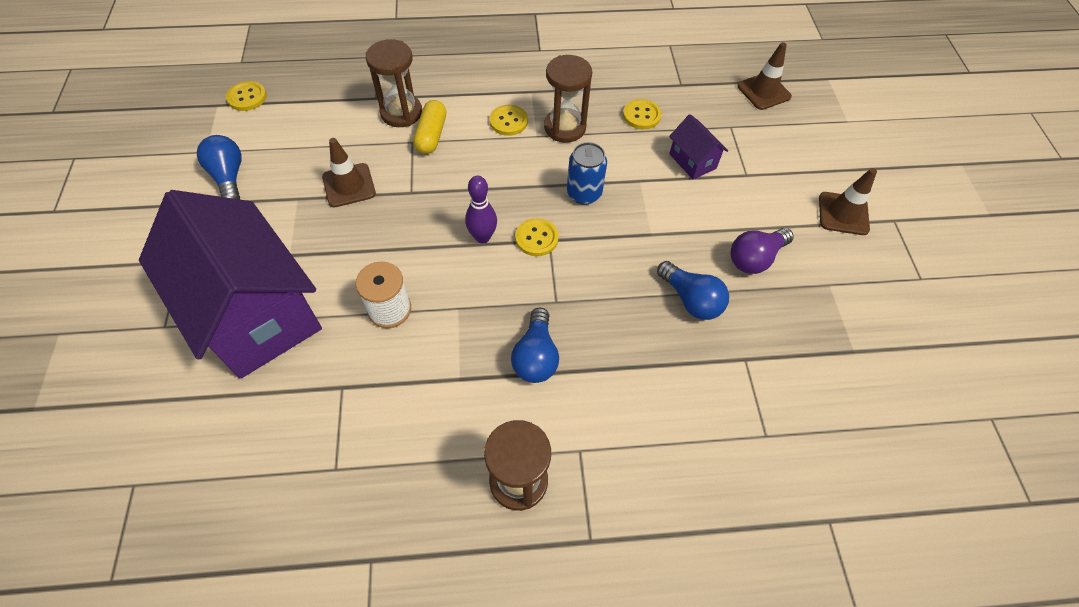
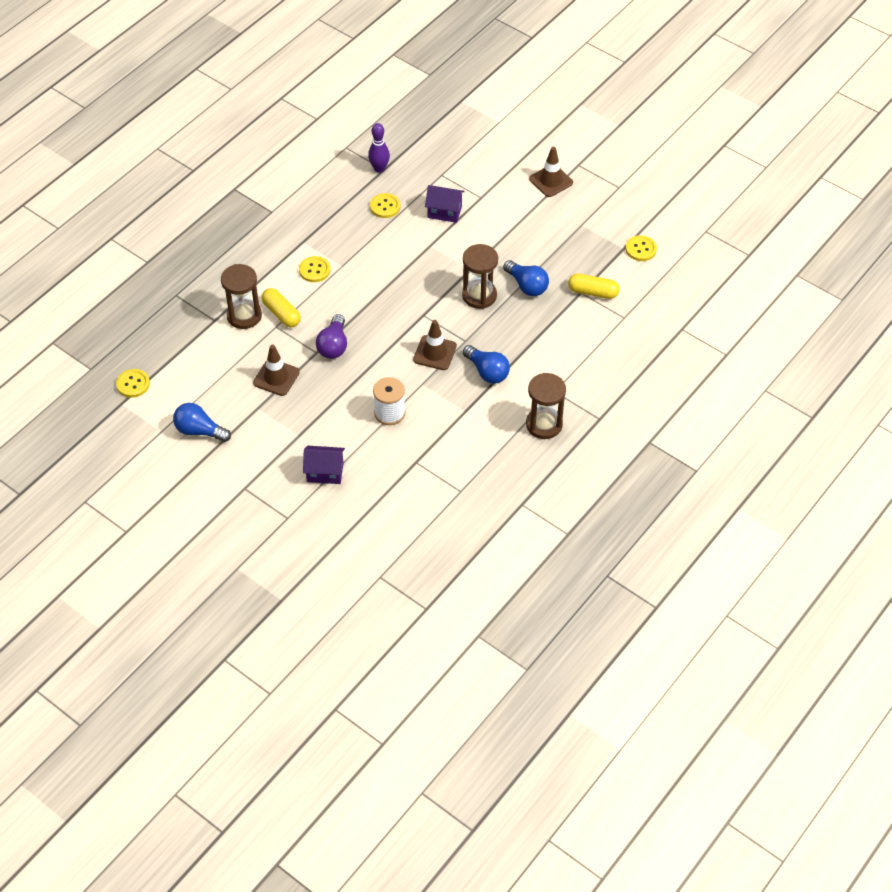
camera: 45 degrees left, 5 degrees down
(256, 313) = (325, 472): purple house -> purple house, size x0.41
(482, 237) = (387, 342): purple bowling pin -> purple bowling pin (379, 169)
(536, 238) = (416, 319): yellow button -> yellow button (641, 249)
(565, 127) = (351, 248): brown hourglass -> brown hourglass (479, 295)
(584, 193) = (410, 276): blue can -> none
(691, 300) = (527, 286): blue light bulb -> blue light bulb turned 45 degrees clockwise
(755, 258) = (534, 240): purple light bulb -> purple light bulb (333, 345)
(760, 371) = (593, 292): none -> yellow capsule
(763, 91) = (435, 137): brown traffic cone -> brown traffic cone (435, 353)

